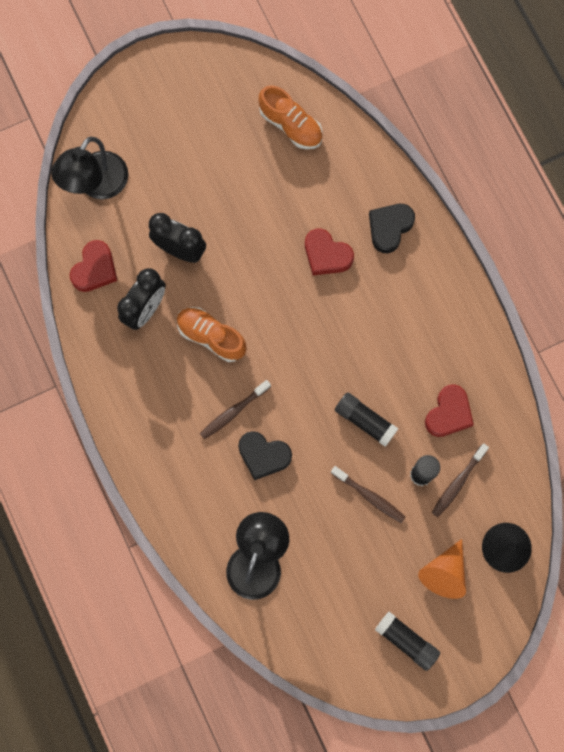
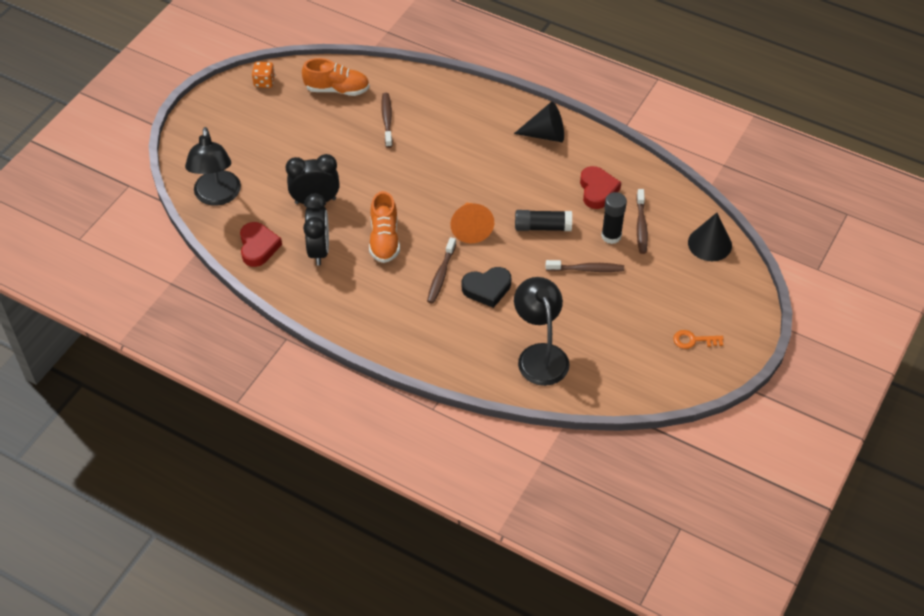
camera: 35 degrees left, 25 degrees down
(211, 336) = (384, 239): orange shoe -> orange shoe turned 90 degrees counterclockwise
(229, 70) = (264, 82): none -> orange dice
(312, 194) = (387, 119): none -> brown toothbrush
(326, 255) = (428, 147): red heart -> none
(389, 228) = (459, 110): black heart -> none
(406, 641) = (693, 340): black glue stick -> orange key
(444, 573) = (681, 284): orange cone -> orange cone (471, 228)
(449, 313) = (545, 134): none -> black cone

